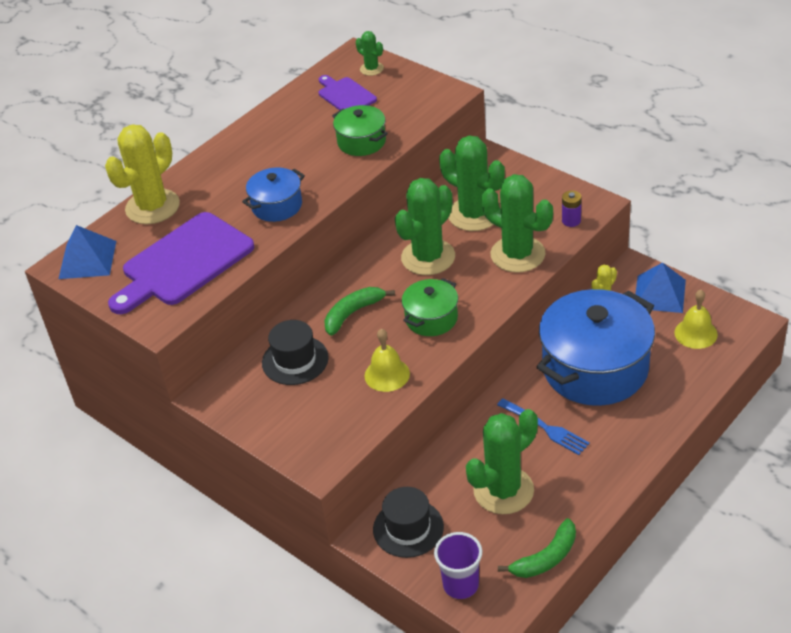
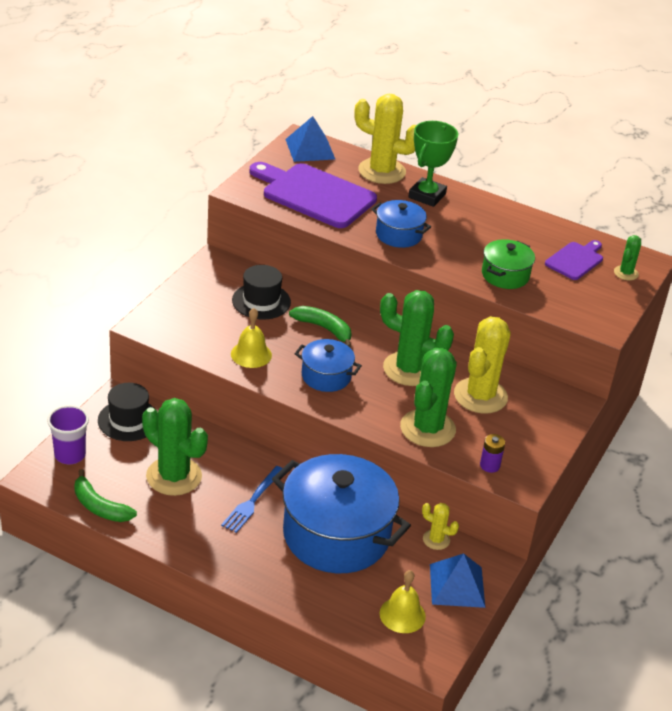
camera: 70 degrees right, 5 degrees down
(210, 178) = (427, 196): none -> green trophy
(431, 318) = (326, 376): green pot -> blue pot
(474, 214) = (480, 396): green cactus -> yellow cactus

